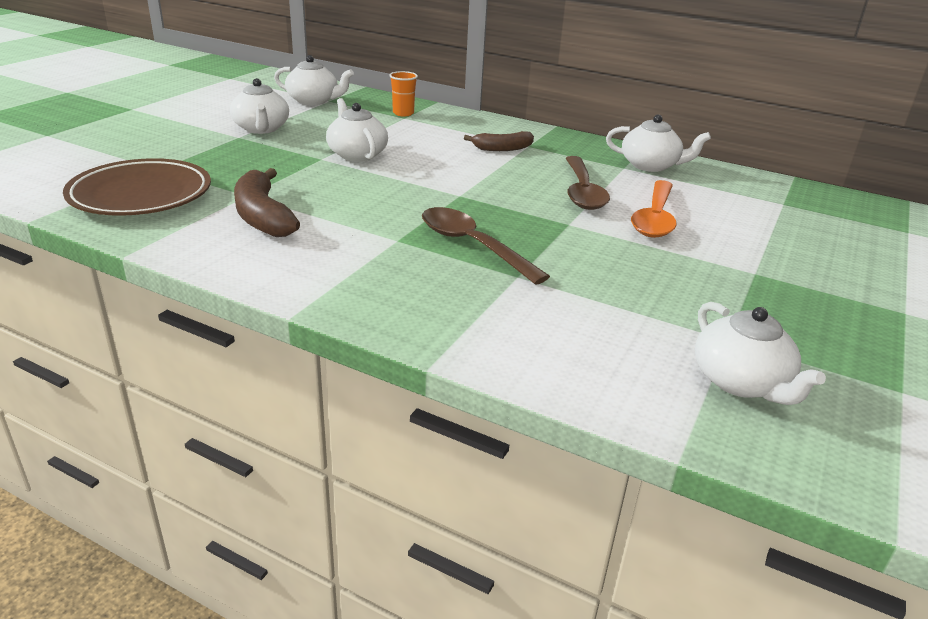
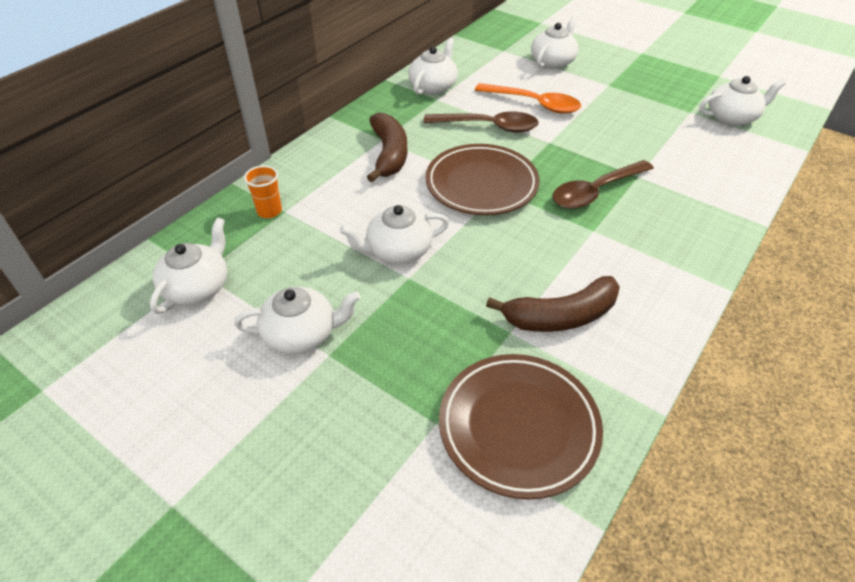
camera: 80 degrees left, 15 degrees up
(466, 187) = (481, 184): none -> brown plate
(502, 149) = (389, 154): brown banana -> brown banana, size x1.55
(786, 235) = (553, 62): none -> white teapot

